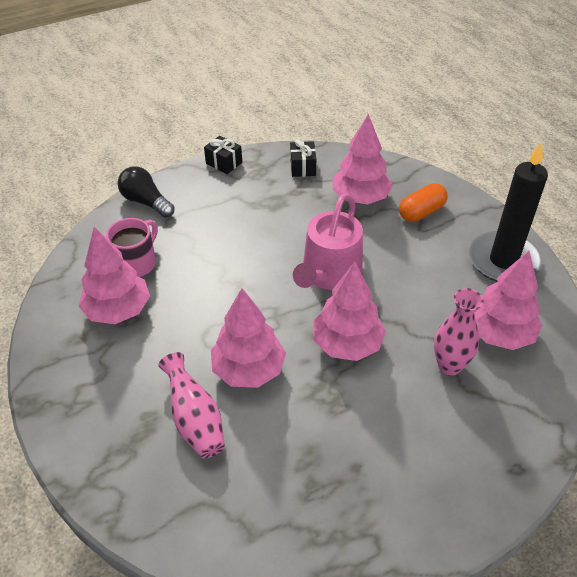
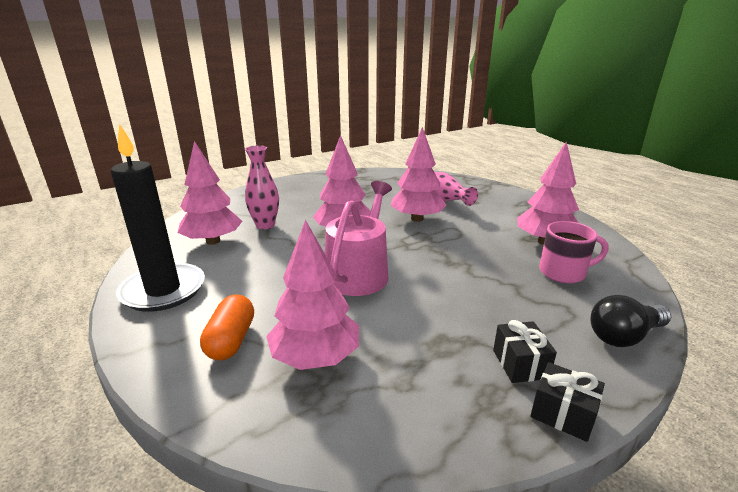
camera: 175 degrees right, 20 degrees down
(137, 263) = (563, 272): pink mug -> pink mug turned 120 degrees counterclockwise
(146, 202) = (624, 336): black light bulb -> black light bulb turned 120 degrees clockwise
(303, 167) = (414, 412): black gift -> black gift (520, 364)
(421, 212) = (231, 340): orange capsule -> orange capsule turned 45 degrees counterclockwise

